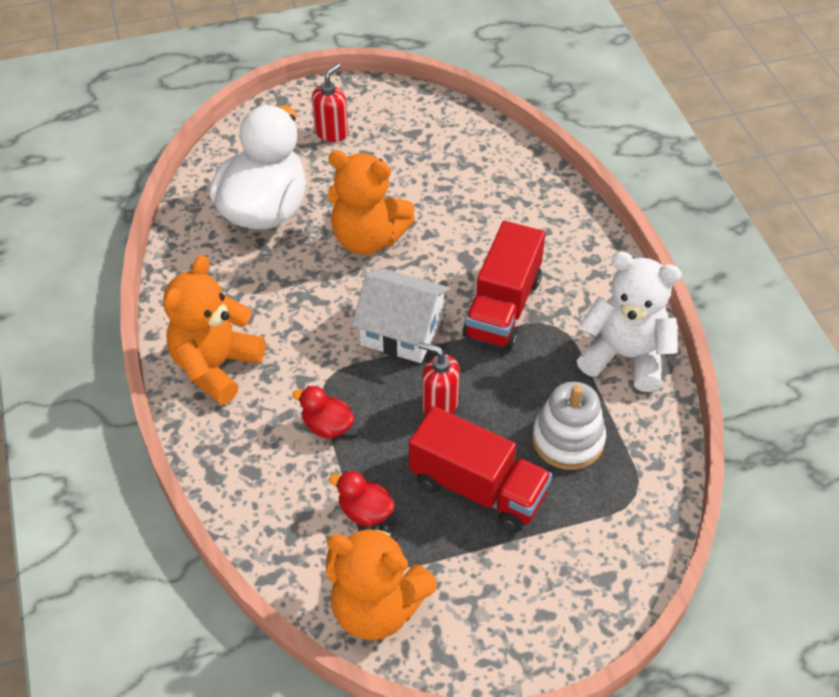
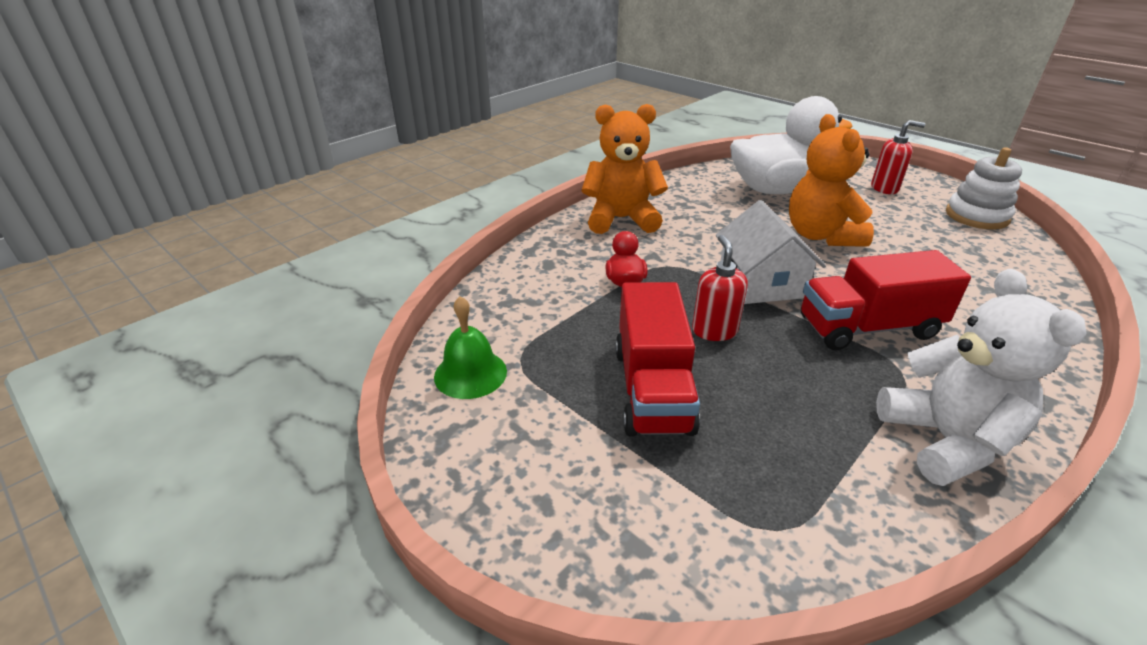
camera: 60 degrees right, 15 degrees down
(365, 511) = (562, 330): red duck -> none
(377, 607) = (470, 373): orange teddy bear -> green bell
(568, 440) = (780, 435): white stacking toy -> white stacking toy (976, 216)

